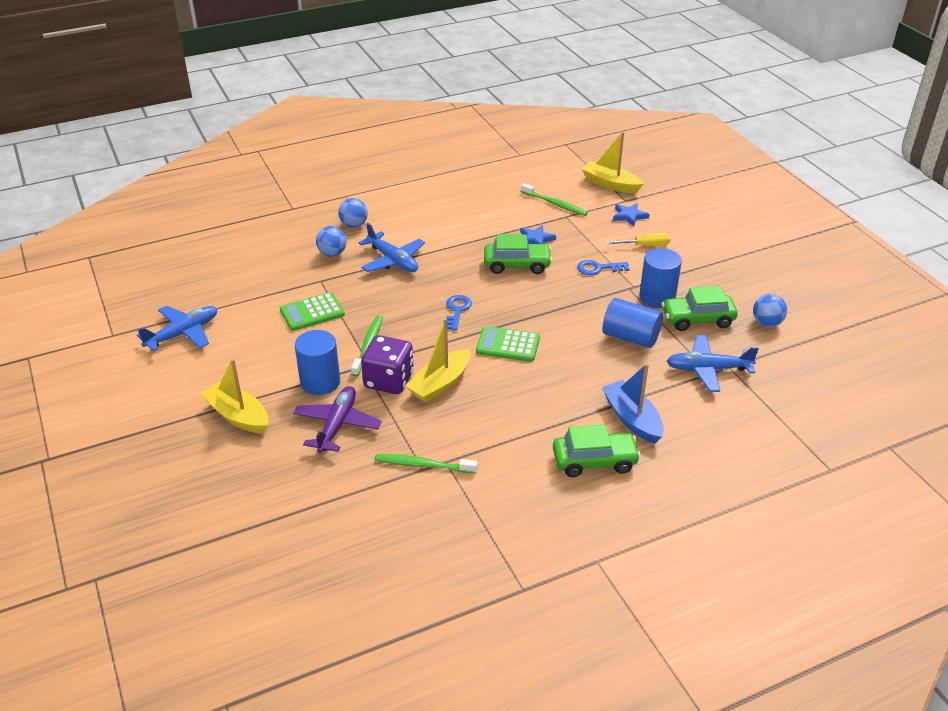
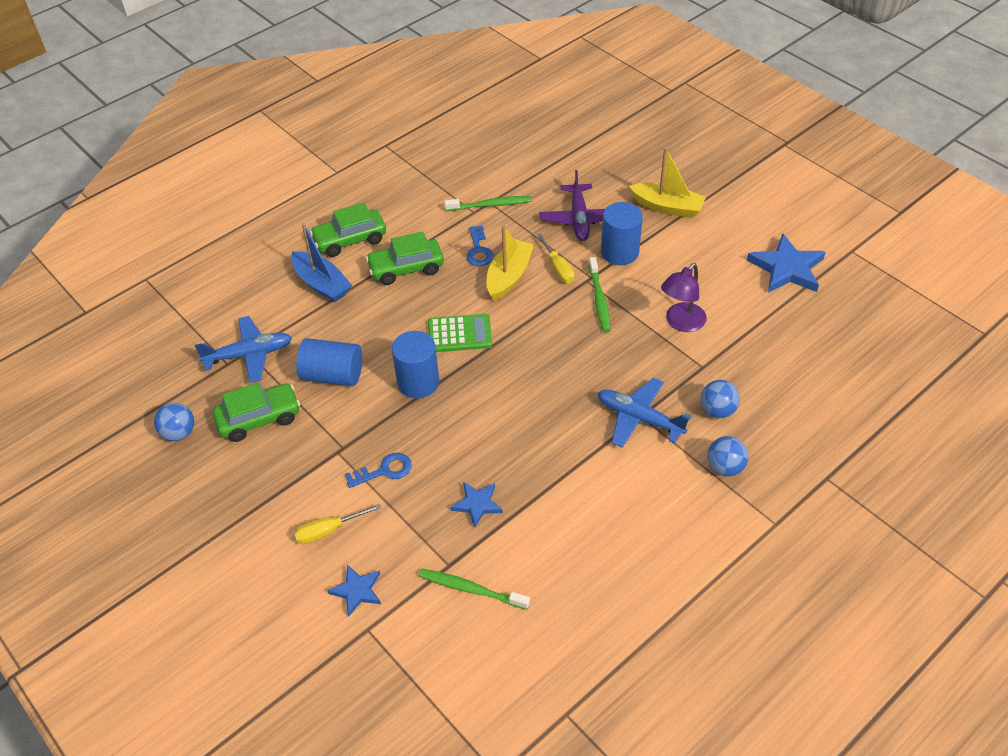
camera: 165 degrees right, 10 degrees up
(183, 333) = (787, 268): blue plane -> blue star
(312, 312) = (681, 323): green calculator -> purple lamp
(389, 380) = (558, 268): purple dice -> yellow screwdriver
(457, 310) = (530, 364): blue key -> blue key (479, 250)
(517, 265) = (487, 450): green car -> green car (406, 268)
(610, 184) = (396, 666): yellow boat -> none
(657, 297) = (307, 441): blue cylinder -> blue cylinder (418, 382)

